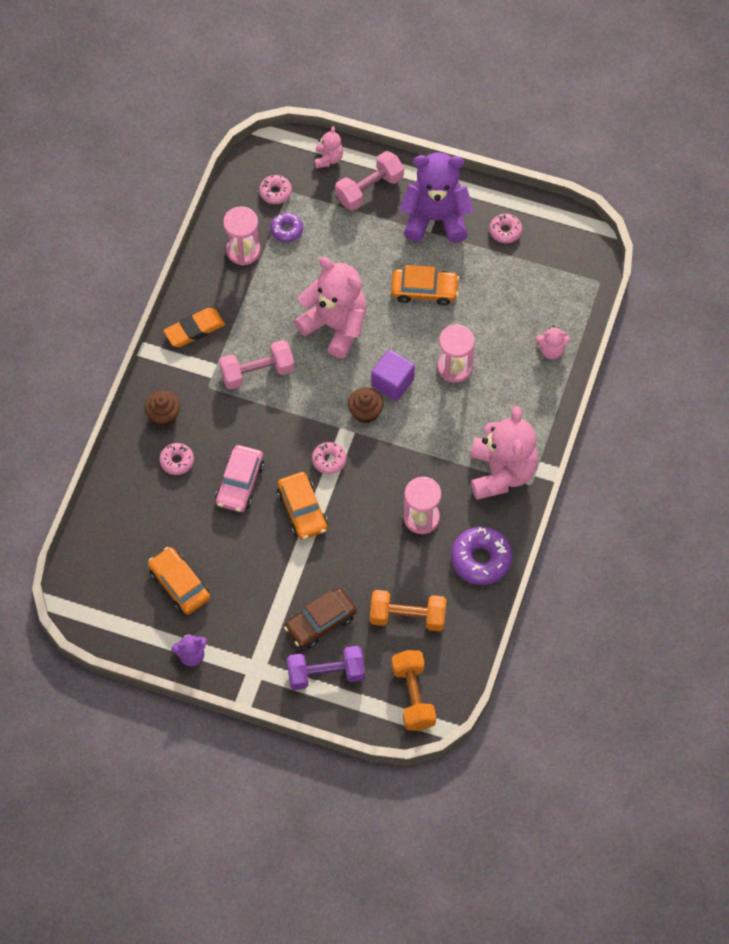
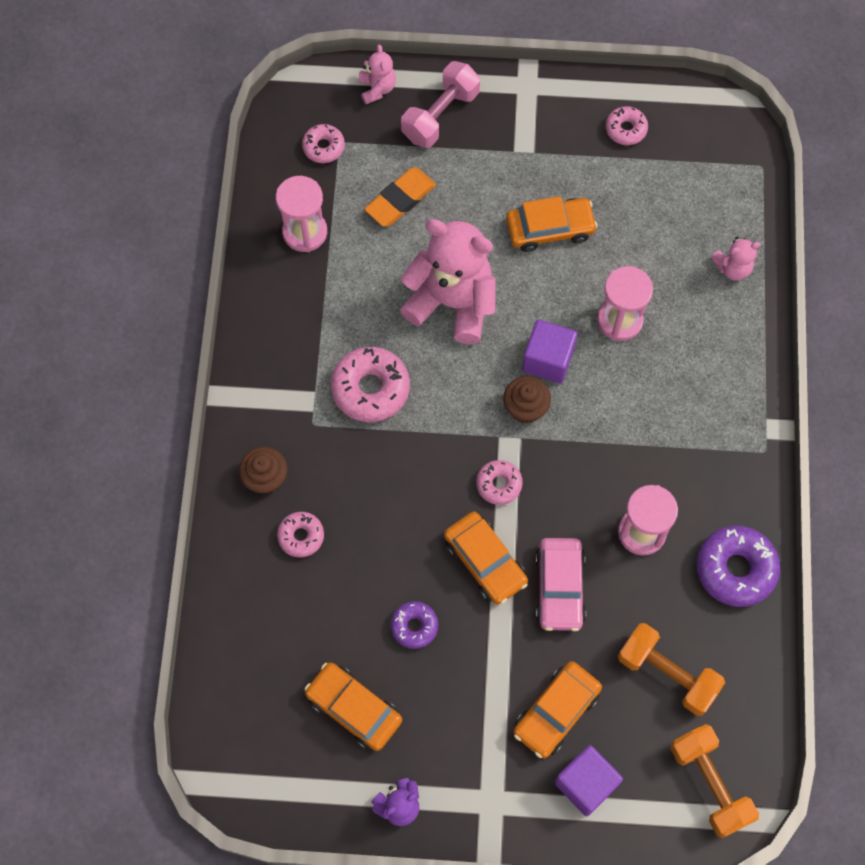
camera: 15 degrees left, 5 degrees up
(194, 330) = (272, 352): orange eraser -> orange eraser (400, 200)
(240, 483) = (392, 545): pink car -> pink car (560, 588)
(257, 372) = (370, 389): pink dumbbell -> pink donut
(286, 230) = (352, 192): purple donut -> purple donut (414, 626)
(320, 622) = (556, 712): brown car -> orange car
(326, 674) = (586, 783): purple dumbbell -> purple cube
(407, 617) = (667, 674): orange dumbbell -> orange dumbbell turned 45 degrees clockwise
(435, 218) = (535, 134): purple teddy bear -> none
(501, 473) = (723, 445): pink teddy bear -> none

